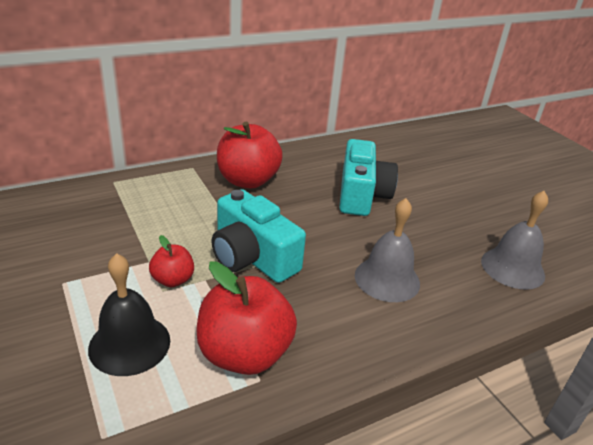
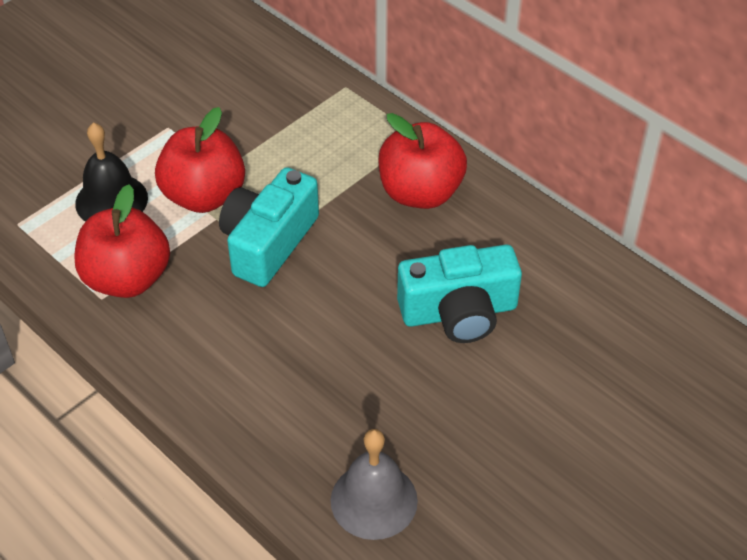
camera: 75 degrees right, 15 degrees up
(173, 280) = (204, 196): red apple -> red apple, size x1.93
(387, 279) = (286, 368): grey bell -> none

